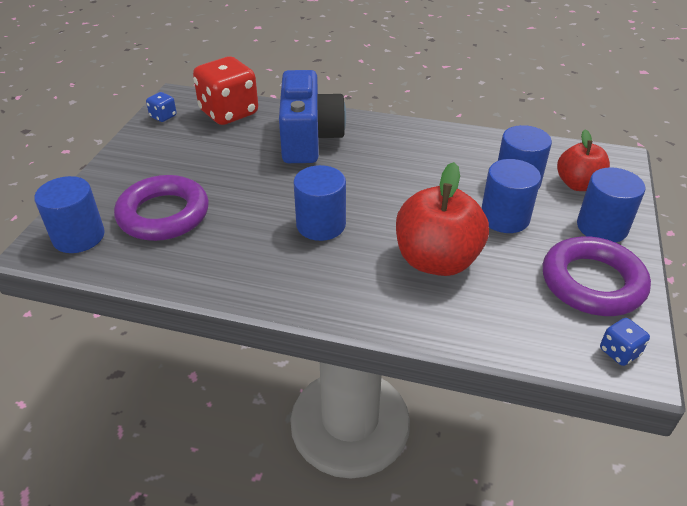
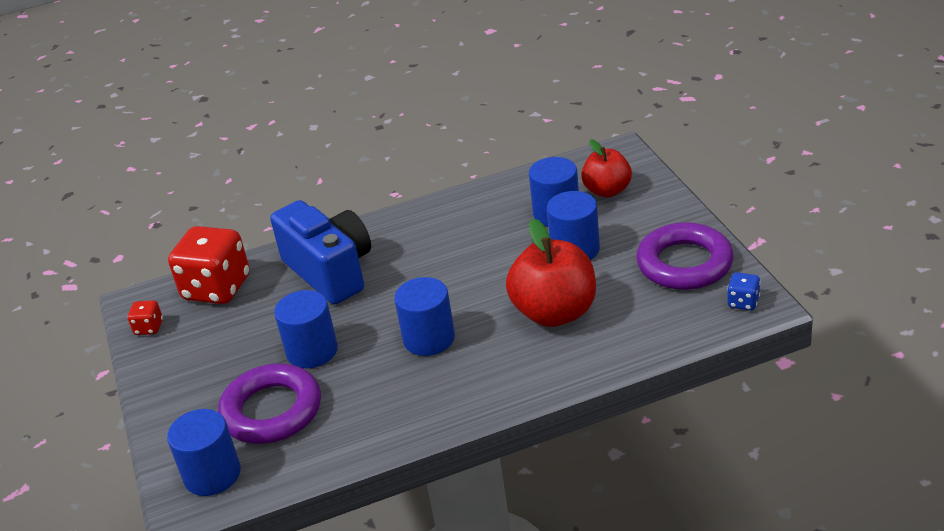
camera: 30 degrees left, 5 degrees down
(163, 116) = (149, 328): blue dice -> red dice
(602, 227) = (655, 217): blue cylinder -> blue cylinder (312, 351)

